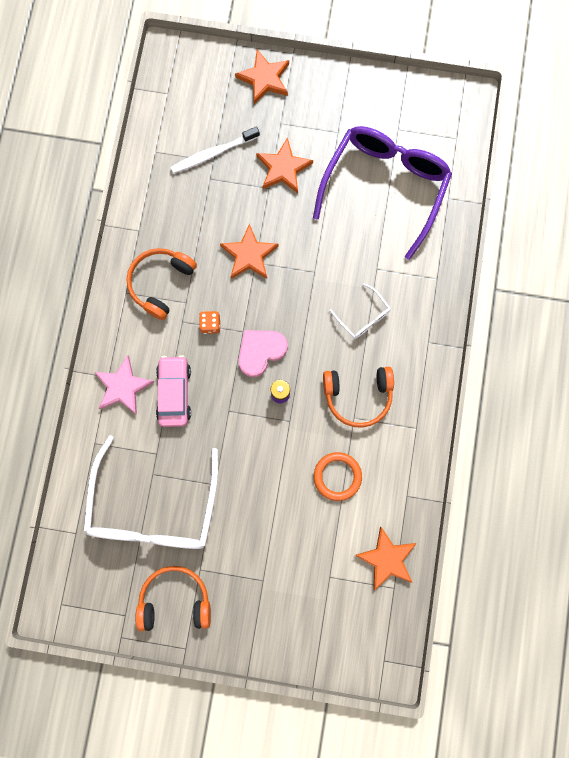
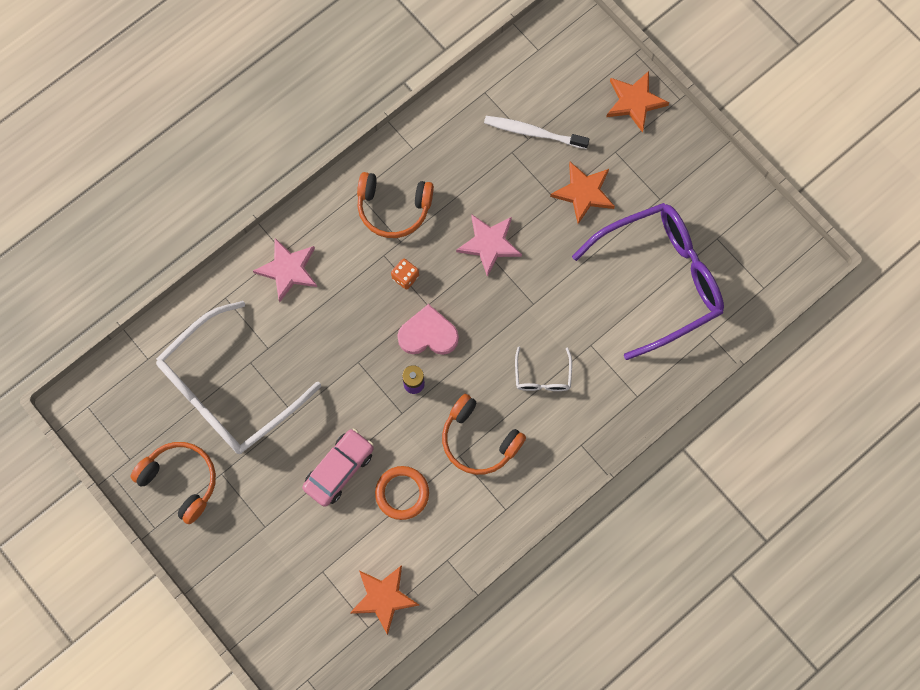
camera: 40 degrees right, 5 degrees down
(161, 283) = (393, 208): orange headphones -> orange headphones turned 150 degrees counterclockwise
(174, 393) = (326, 310): pink car -> pink car (339, 469)
(249, 255) = (489, 244): orange star -> pink star

